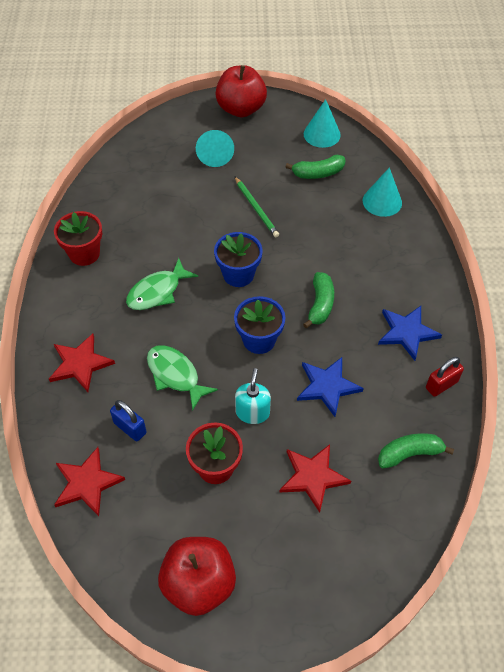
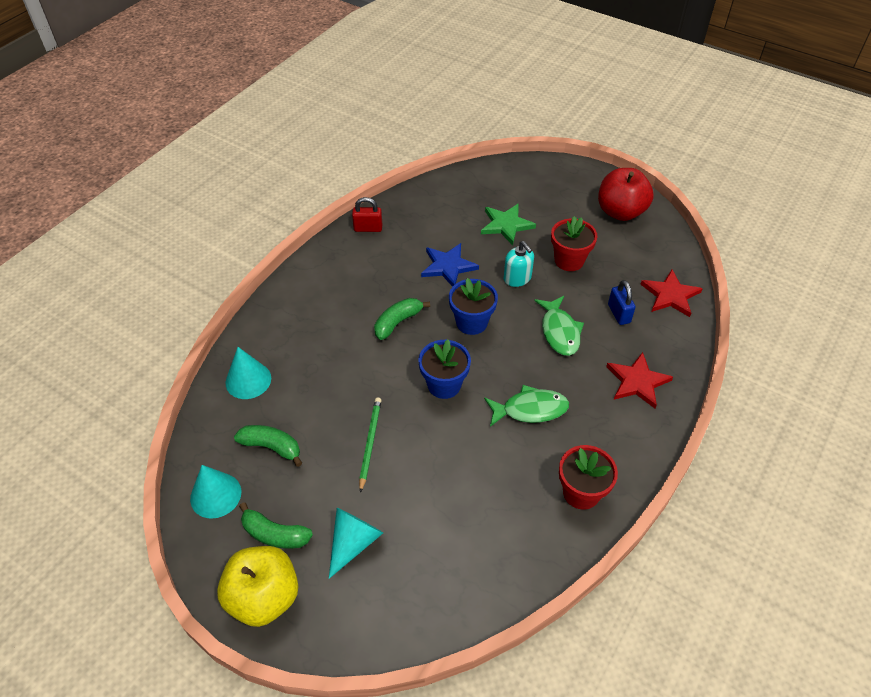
camera: 145 degrees left, 5 degrees down
(241, 109) = (264, 597): red apple -> yellow apple
(252, 412) = (517, 278): turquoise soap dispenser -> turquoise soap dispenser turned 75 degrees counterclockwise
(313, 477) = (506, 225): red star -> green star
(407, 332) = (353, 269): blue star -> none
(409, 454) = (431, 206): green banana -> green banana (274, 534)

